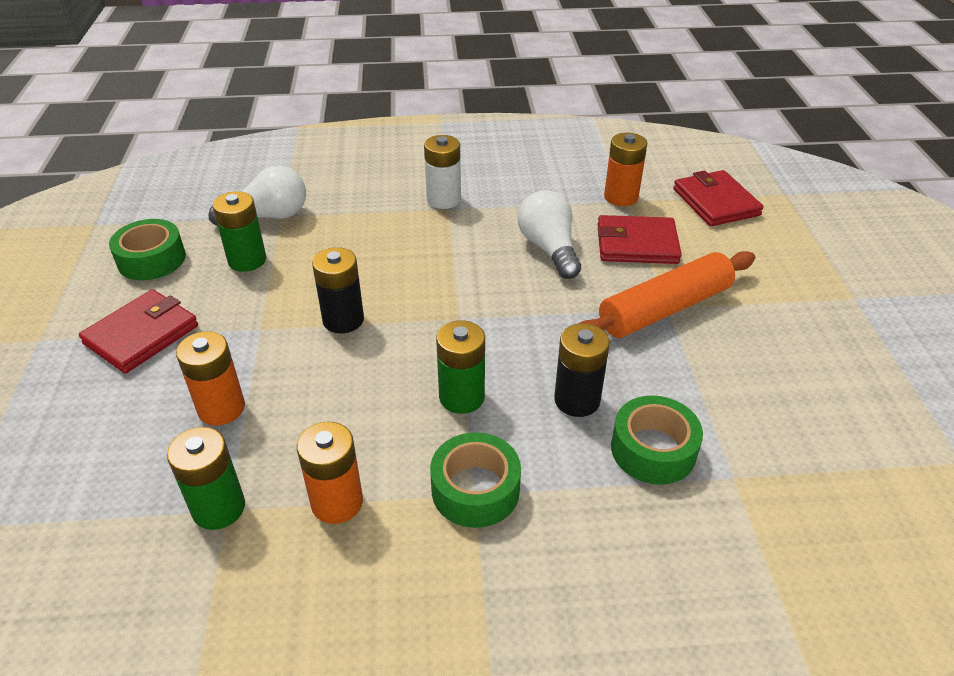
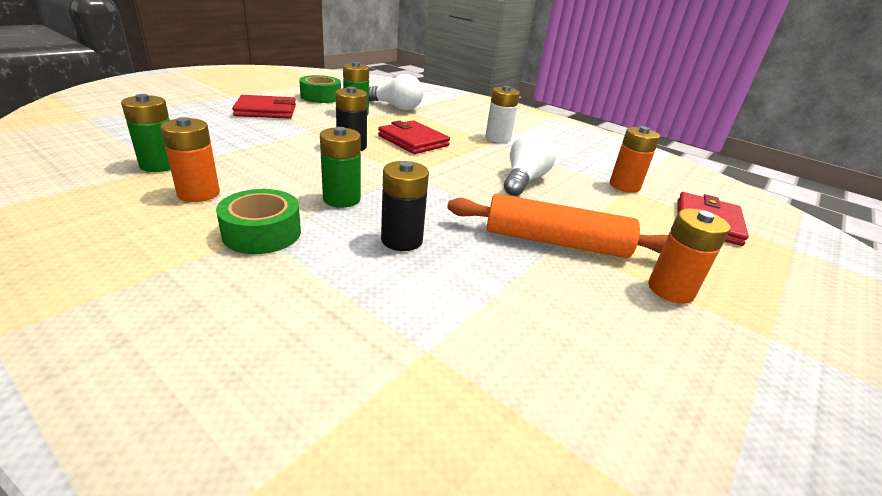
camera: 40 degrees right, 10 degrees down
(221, 408) = (238, 142): orange battery -> orange battery (670, 289)
(637, 244) = (595, 207): red wallet -> red wallet (413, 141)
(653, 450) = (399, 292): green tape -> none

